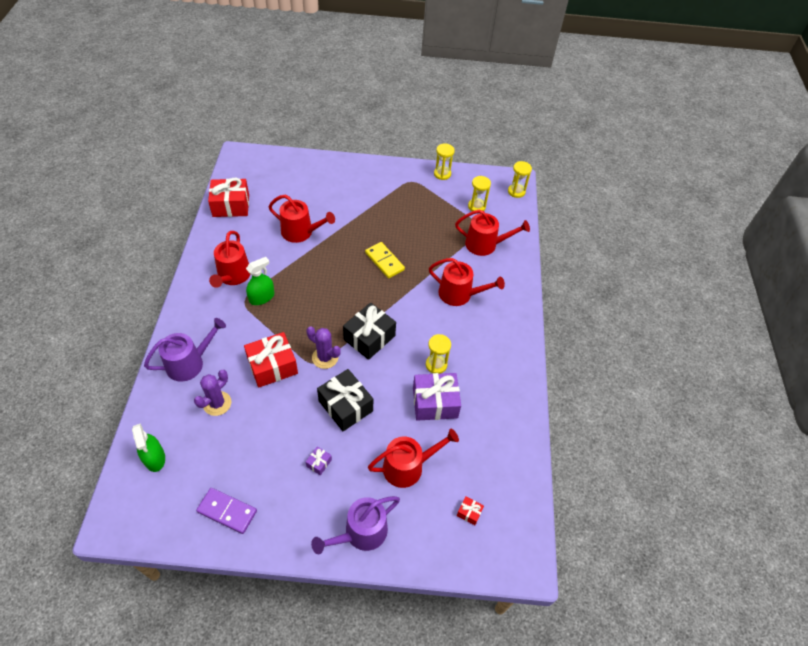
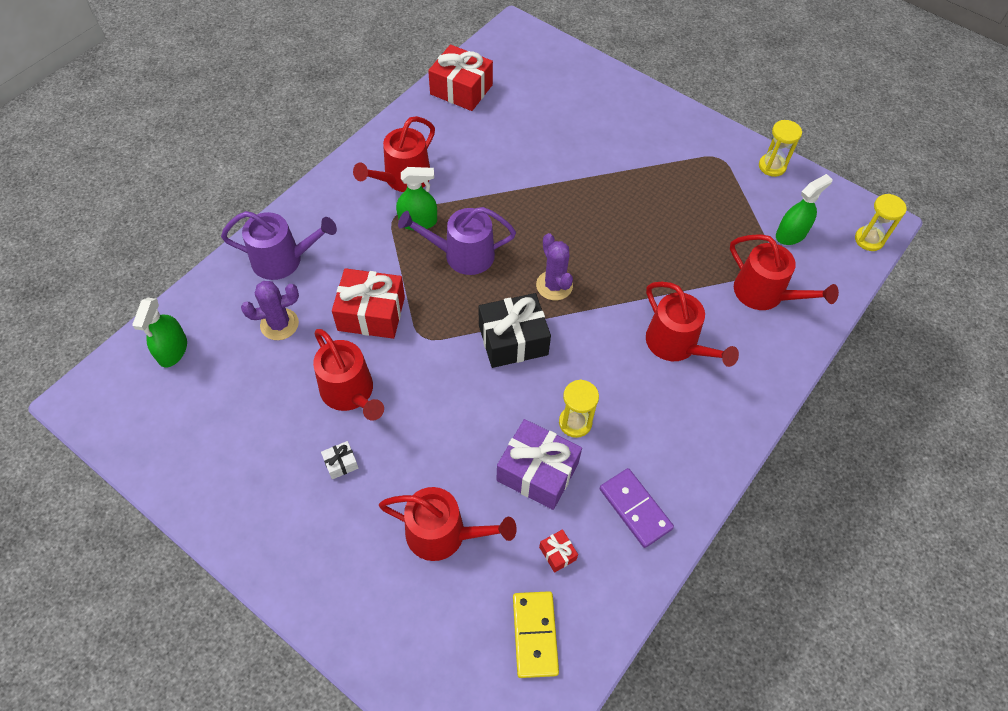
camera: 35 degrees right, 5 degrees up
(227, 511) = (202, 458): purple domino -> purple domino (635, 508)
(300, 232) = (522, 161): red watering can -> red watering can (350, 392)
(319, 463) = (341, 463): purple gift -> white gift
(325, 357) = (440, 336): purple cactus -> purple cactus (554, 285)
(345, 406) = (422, 411): black gift -> none
(361, 533) = (328, 580): purple watering can -> purple watering can (463, 255)
(384, 261) = (604, 250): yellow domino -> yellow domino (534, 634)
(469, 513) = (478, 643): red gift -> red gift (557, 553)
(476, 206) = (791, 234): yellow hourglass -> green spray bottle

